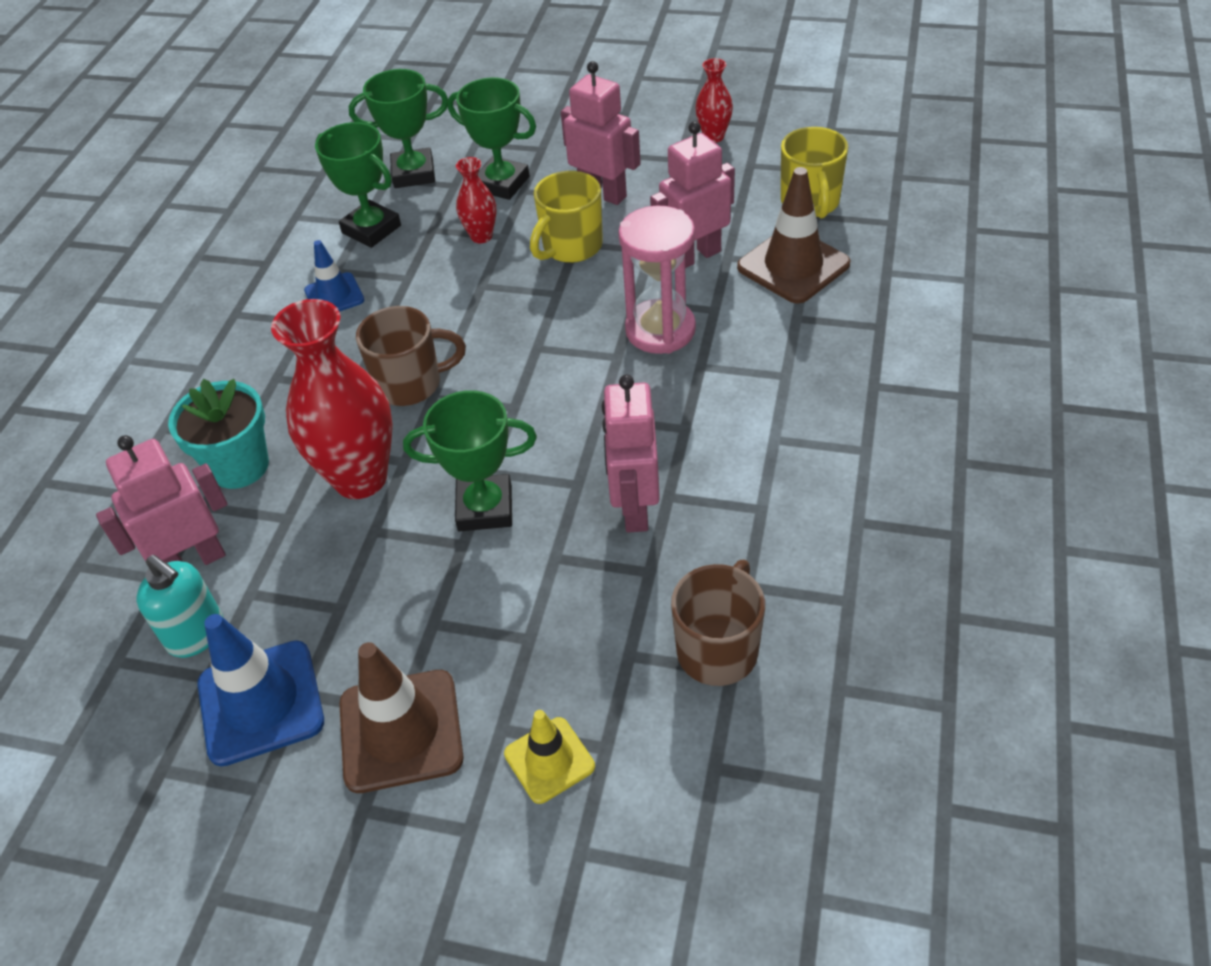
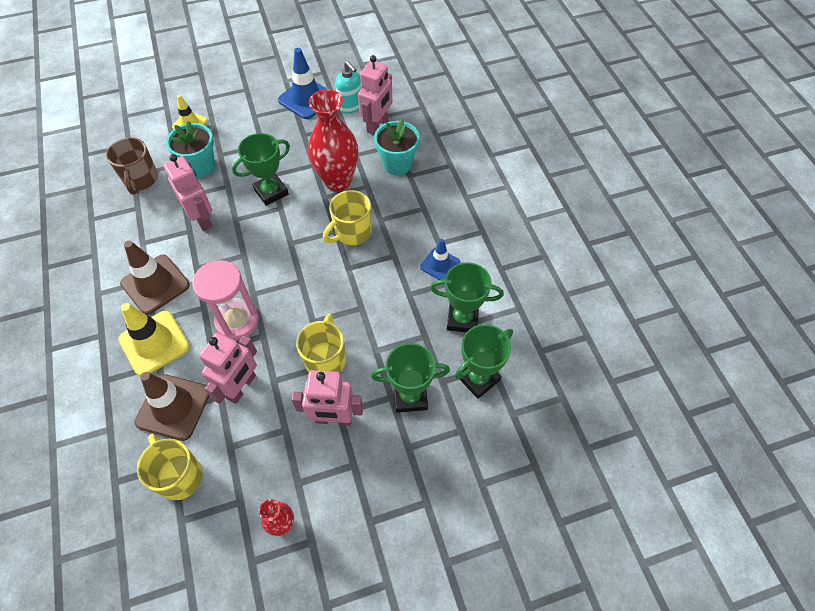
camera: 145 degrees right, 10 degrees up
(196, 634) = (350, 106): turquoise soap dispenser -> turquoise soap dispenser turned 135 degrees counterclockwise
(401, 731) = (249, 111): brown traffic cone -> brown traffic cone (155, 284)
(411, 384) = (352, 232): brown mug -> yellow mug
(481, 236) = (389, 344): red vase -> none
(583, 626) = (200, 166): none -> turquoise flower pot
(794, 345) = (154, 343): none -> yellow traffic cone

